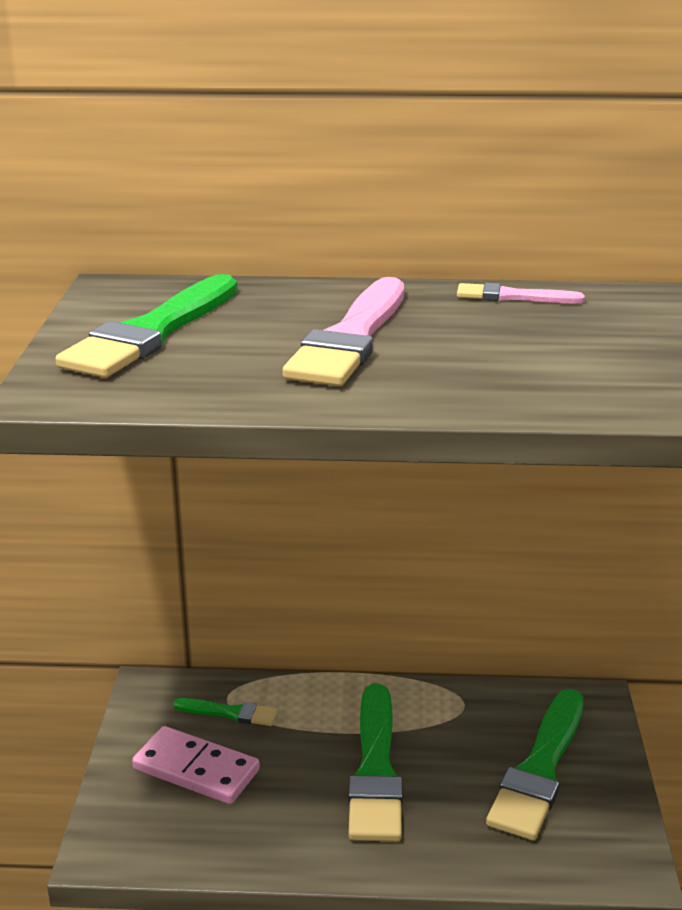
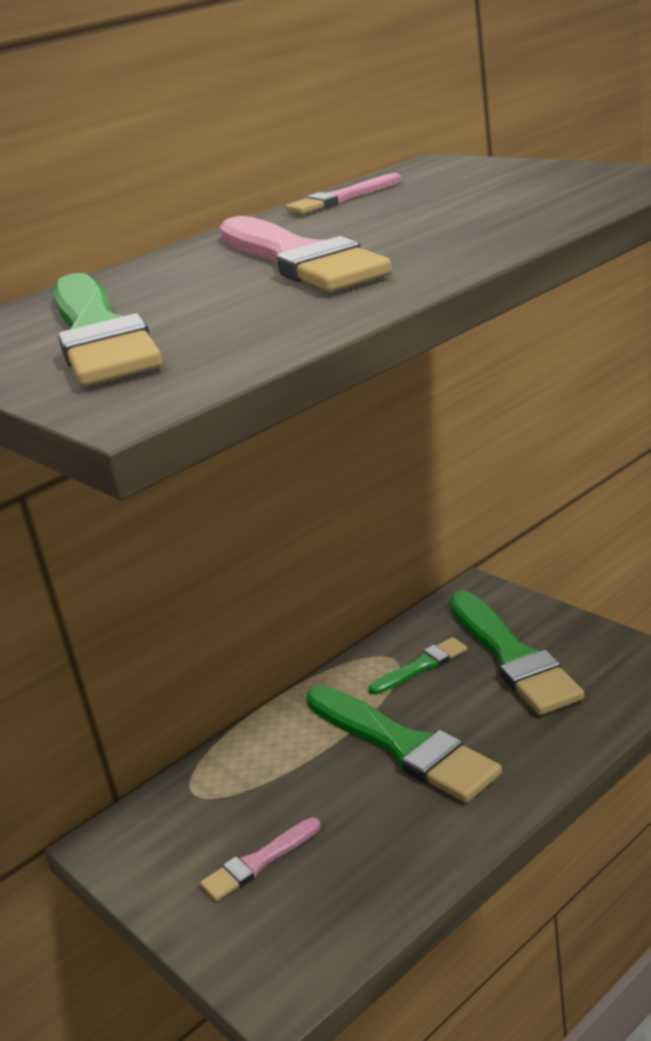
camera: 40 degrees left, 0 degrees up
(196, 769) = (258, 862): pink domino -> pink brush
(230, 713) = (217, 801): green brush -> green brush (421, 666)

